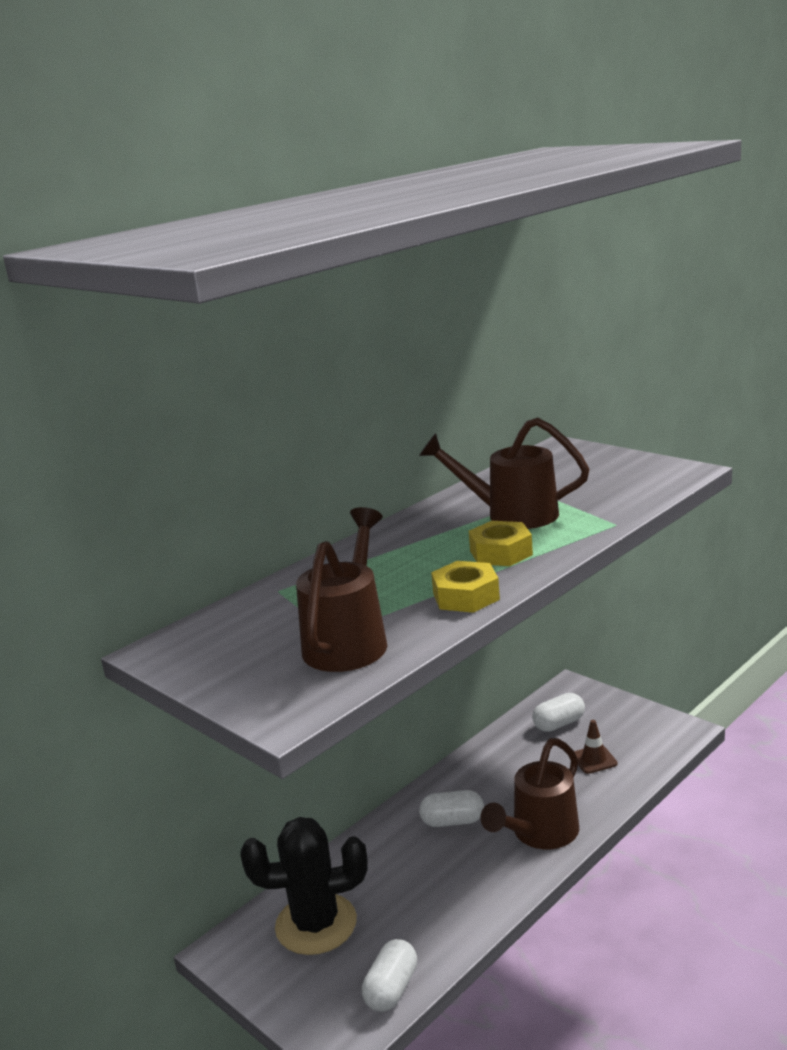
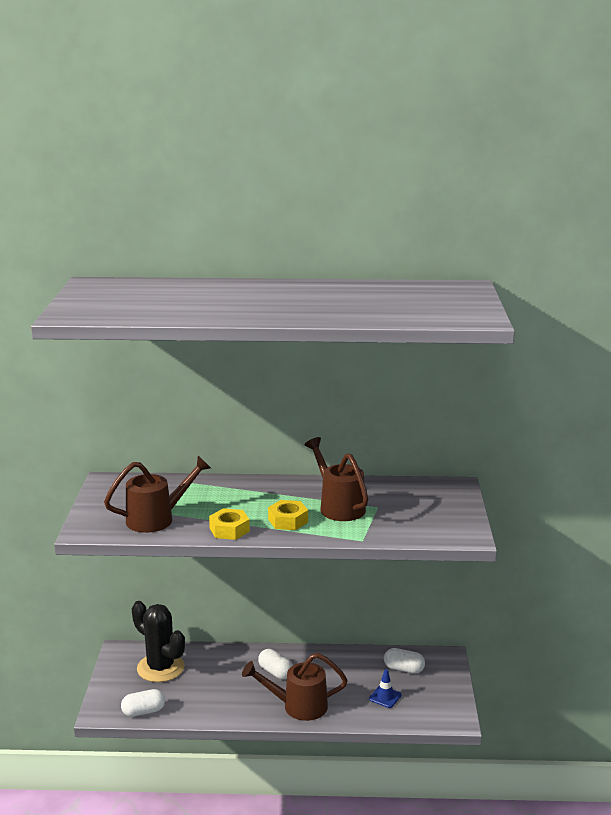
camera: 45 degrees right, 0 degrees up
(594, 759) = (385, 697): brown traffic cone -> blue traffic cone

